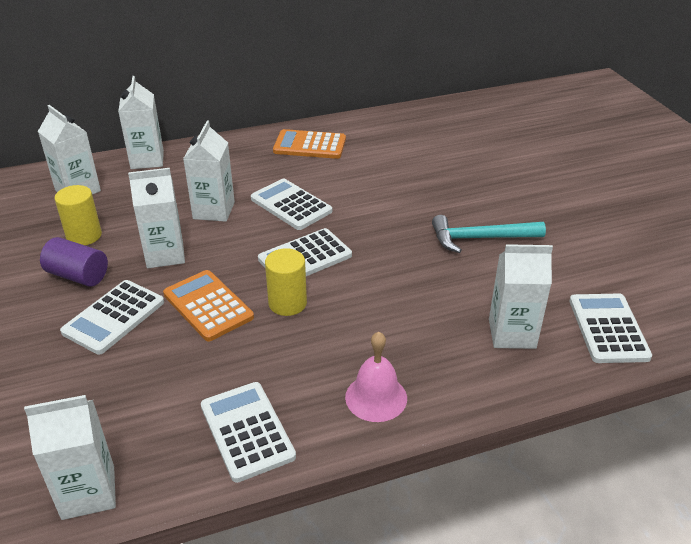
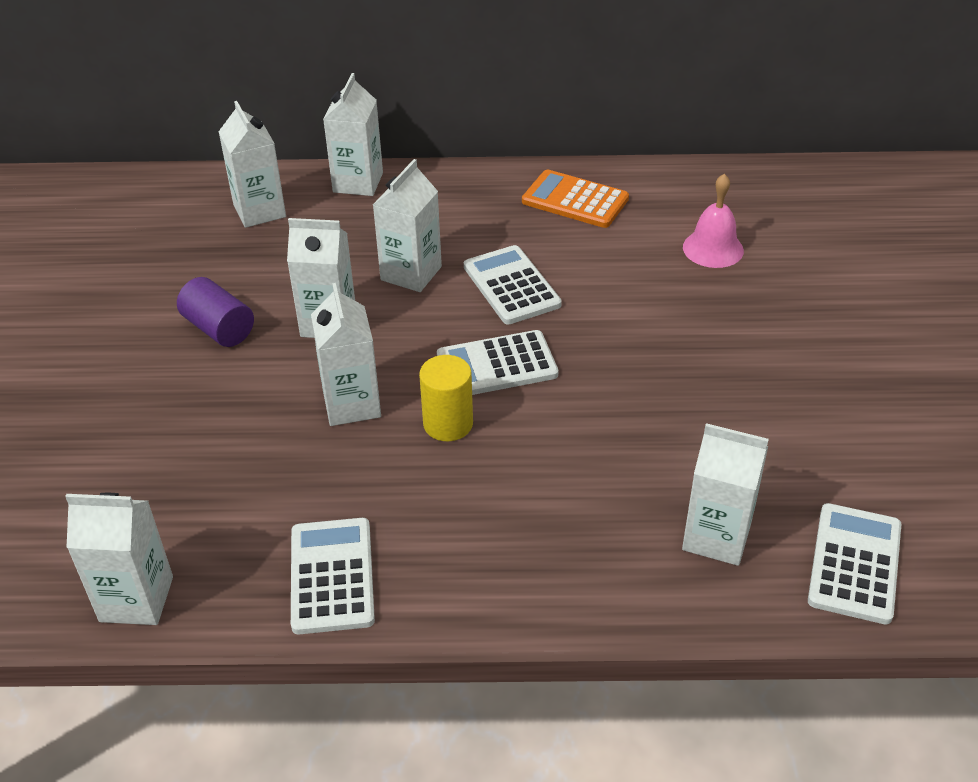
camera: 20 degrees right, 5 degrees up
(84, 236) = (244, 276): yellow cylinder -> none
(114, 317) = (239, 393): white calculator -> none
(208, 306) = (351, 404): orange calculator -> white carton
(376, 397) = (500, 575): pink bell -> pink bell (713, 248)
(480, 238) = (743, 390): turquoise hammer -> none

